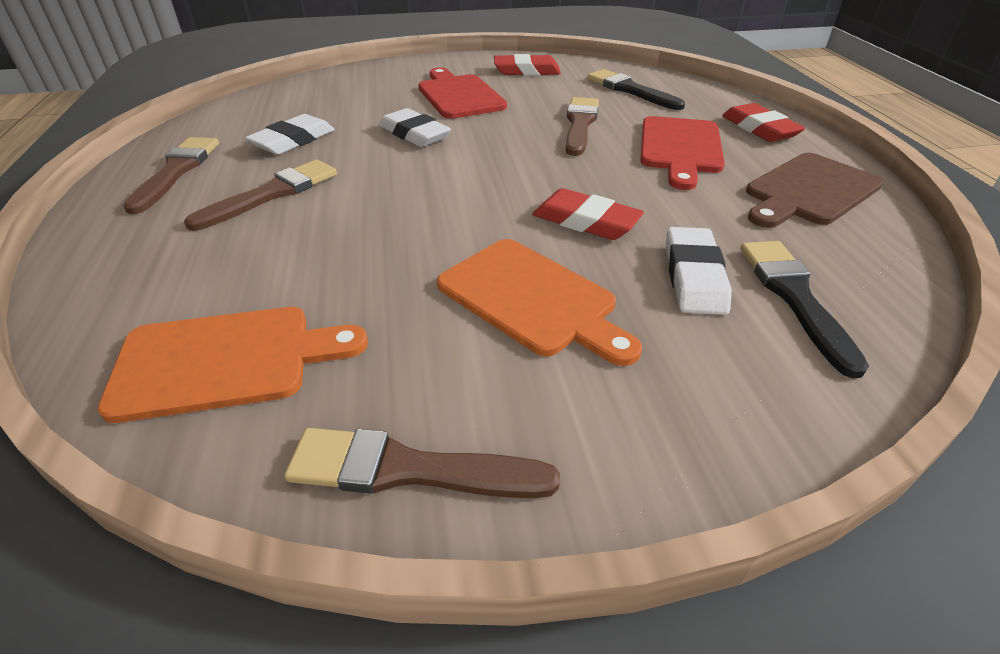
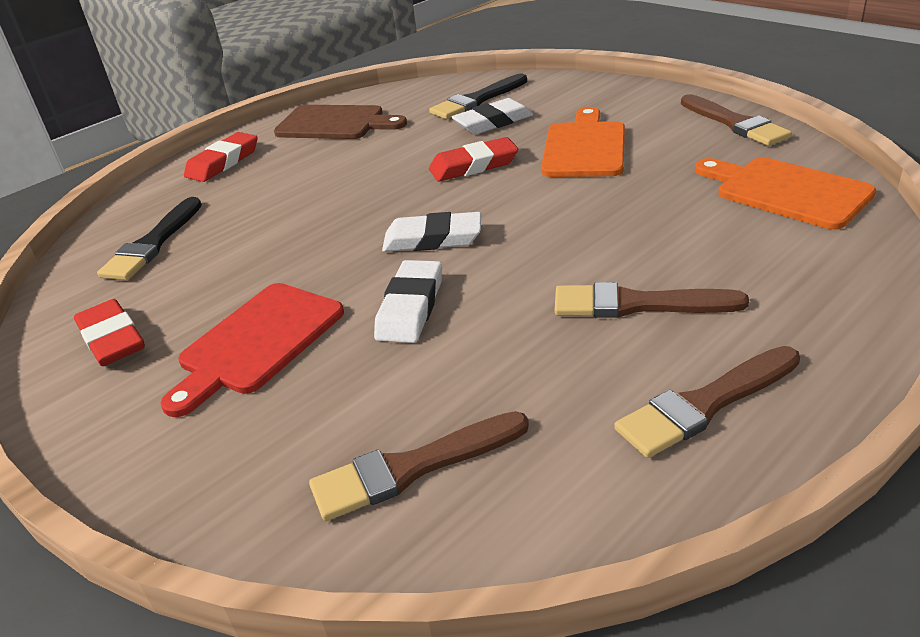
camera: 120 degrees left, 5 degrees down
(293, 140) = (527, 378): white eraser -> white eraser (433, 239)
(580, 124) = (286, 232): brown brush -> brown brush (413, 467)
(585, 221) = (473, 165): red eraser -> red eraser turned 75 degrees clockwise
(680, 148) = (301, 176): red cutting board -> none

